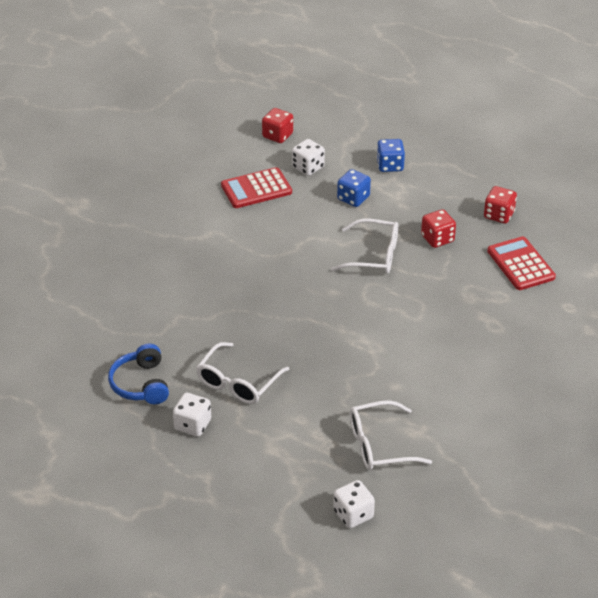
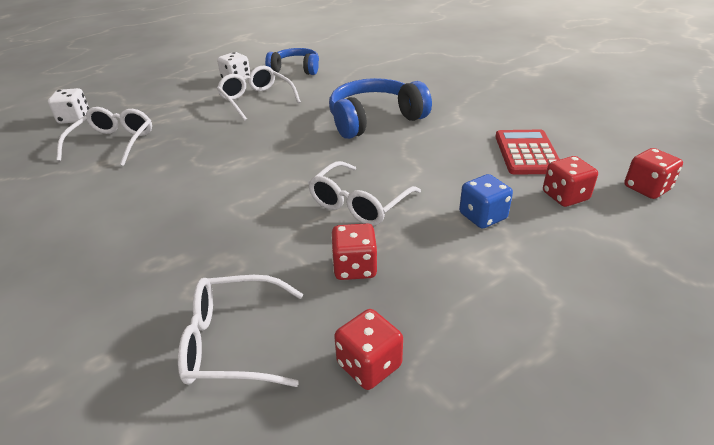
camera: 115 degrees right, 5 degrees down
(240, 283) = (374, 119): none -> blue headphones
(308, 167) = (565, 196): white dice -> red dice
(390, 165) = (555, 272): blue dice -> none
(521, 264) = (234, 341): red calculator -> white glasses

